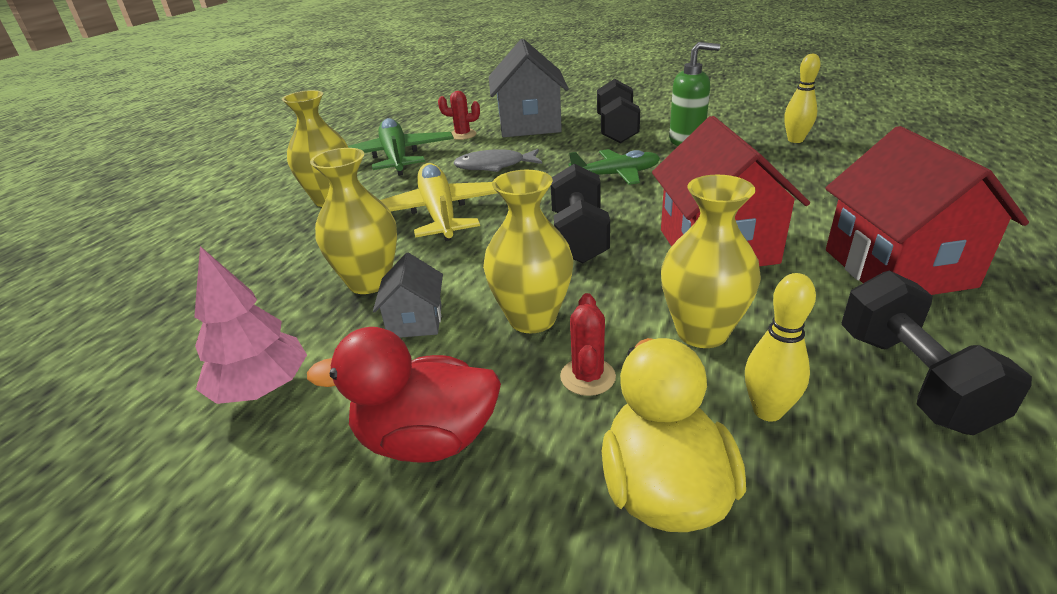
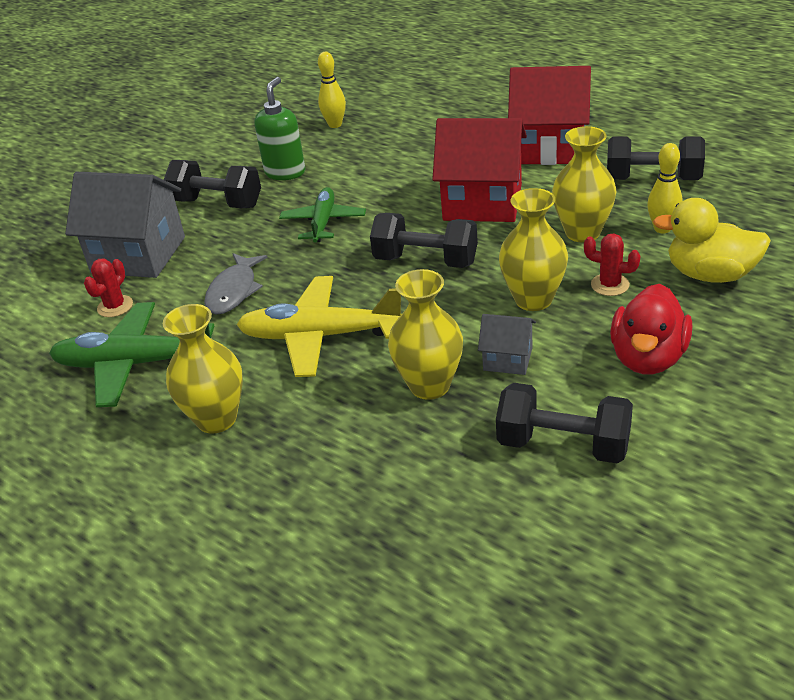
camera: 70 degrees left, 5 degrees up
(262, 388) = (563, 445): pink tree -> black dumbbell

